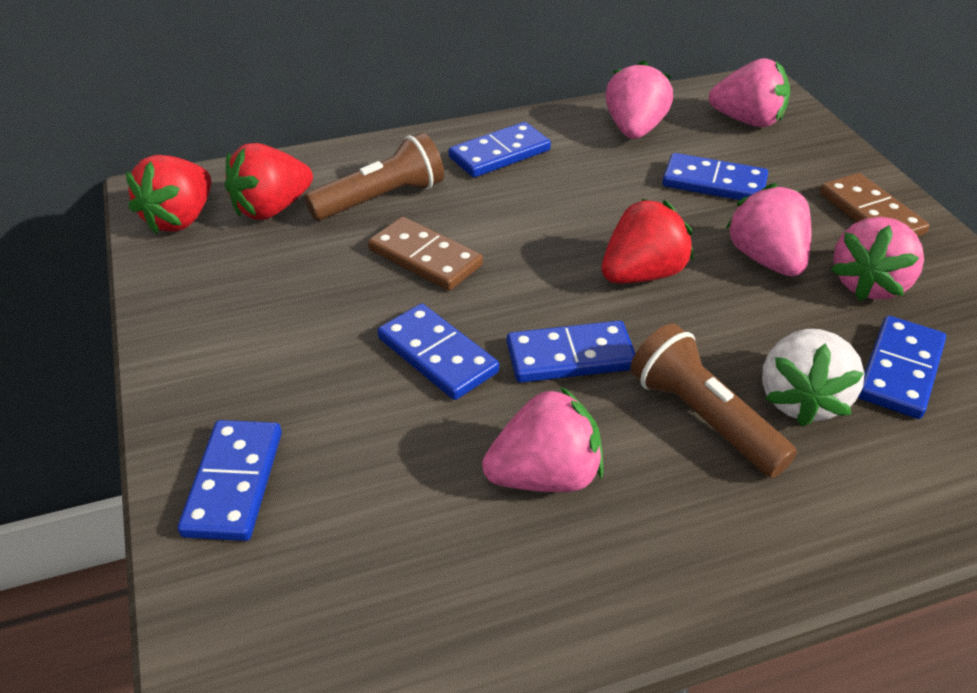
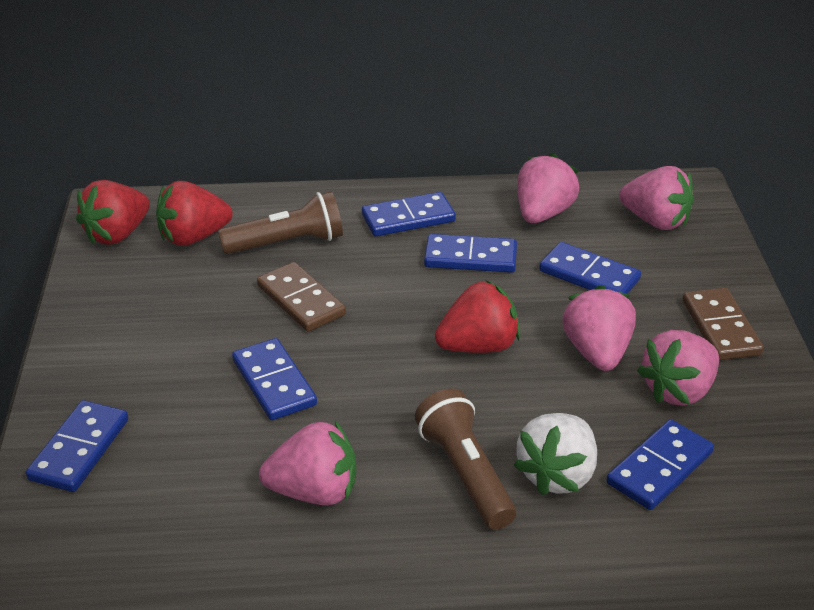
camera: 15 degrees right, 5 degrees down
(570, 356) = (381, 403): blue domino -> blue domino (470, 257)

